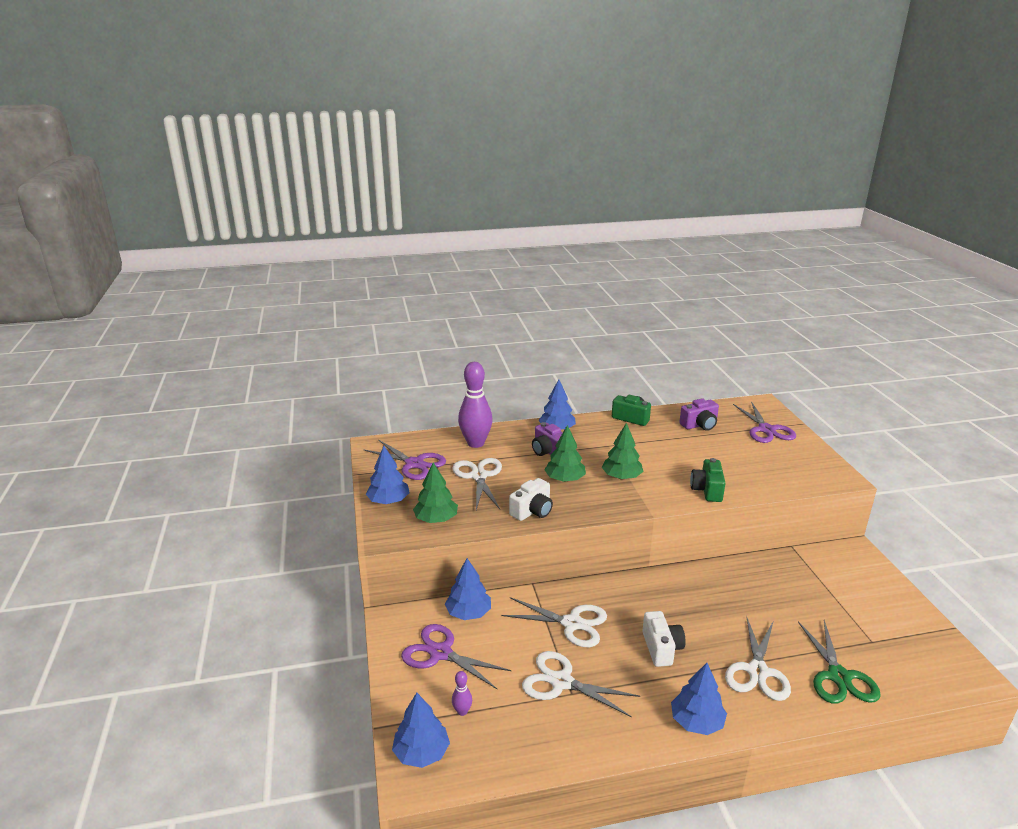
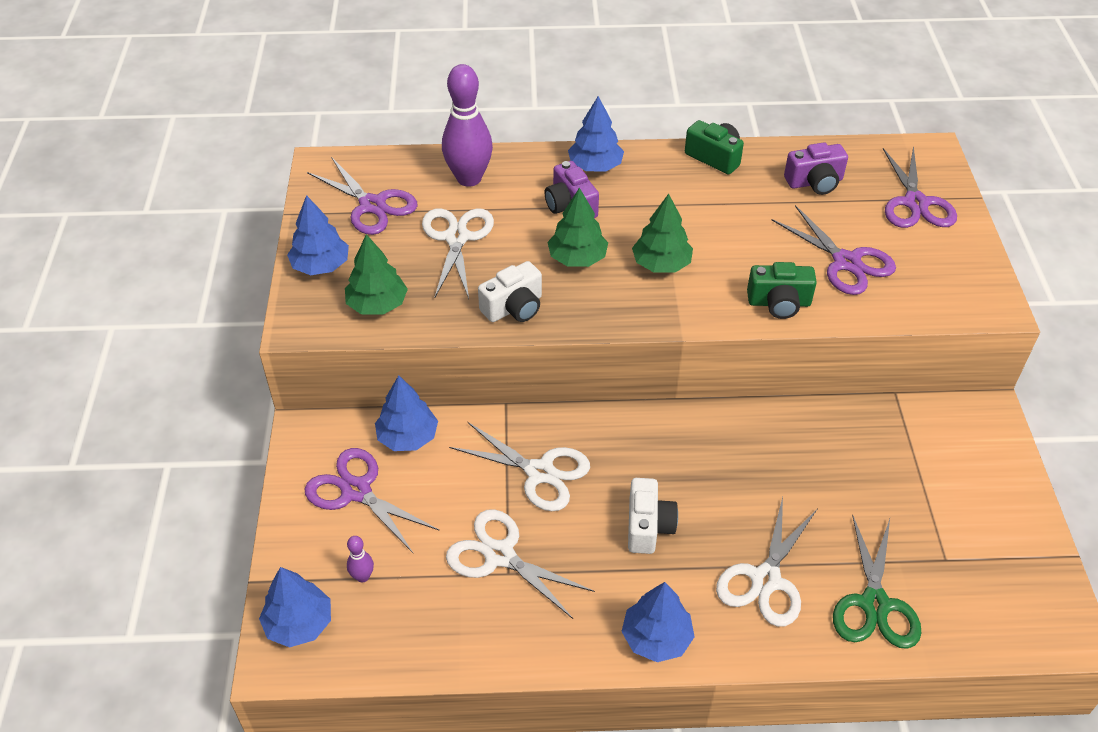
camera: 10 degrees right, 20 degrees up
(707, 490) = (779, 303): green camera -> green camera turned 105 degrees counterclockwise
(739, 464) = (846, 262): none -> purple scissors

